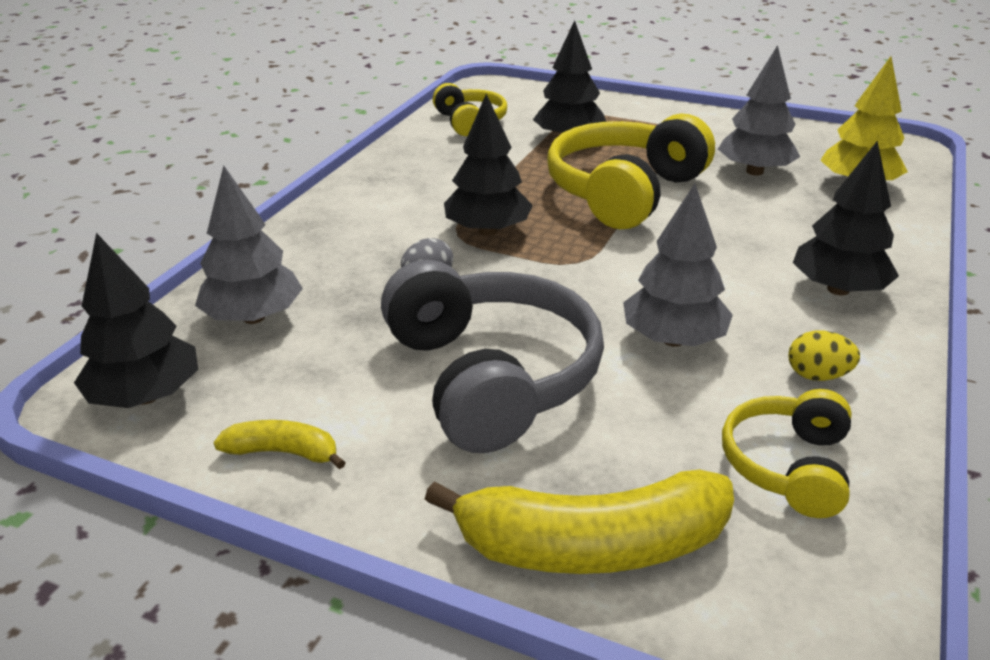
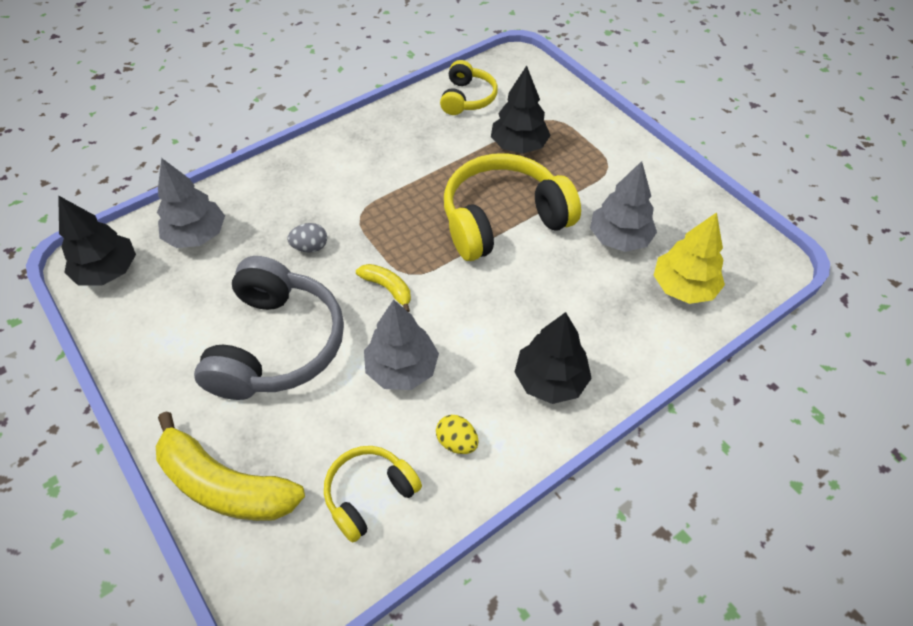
camera: 30 degrees right, 20 degrees up
(284, 452) = (139, 344): yellow banana -> yellow banana (388, 288)
(487, 231) = (381, 219): black tree -> none

